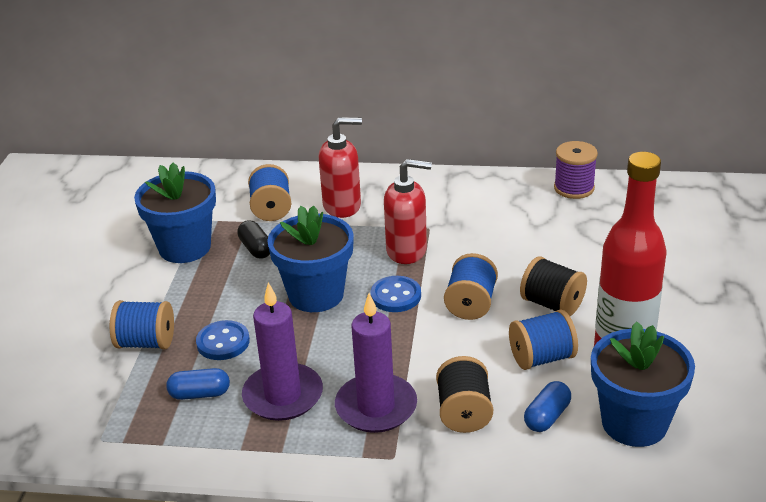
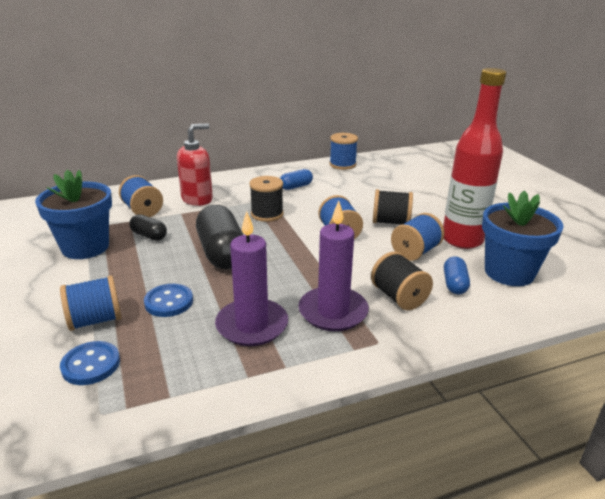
camera: 30 degrees left, 5 degrees down
(200, 394) = (176, 345): blue capsule -> blue capsule (296, 187)
(316, 295) = (222, 253): blue flower pot -> black capsule
(396, 296) = (283, 241): blue button -> blue button (91, 365)
(407, 251) = (267, 214): red soap dispenser -> black spool
(574, 188) = (342, 164): purple spool -> blue spool

